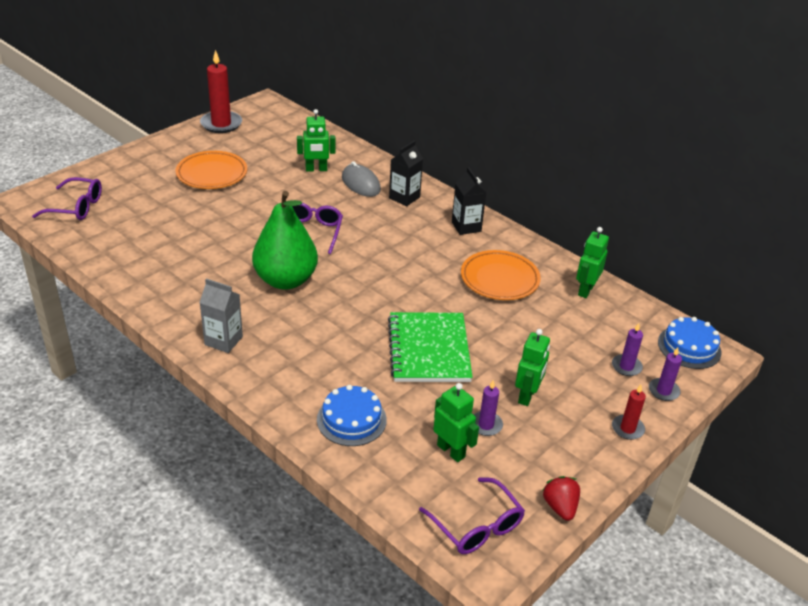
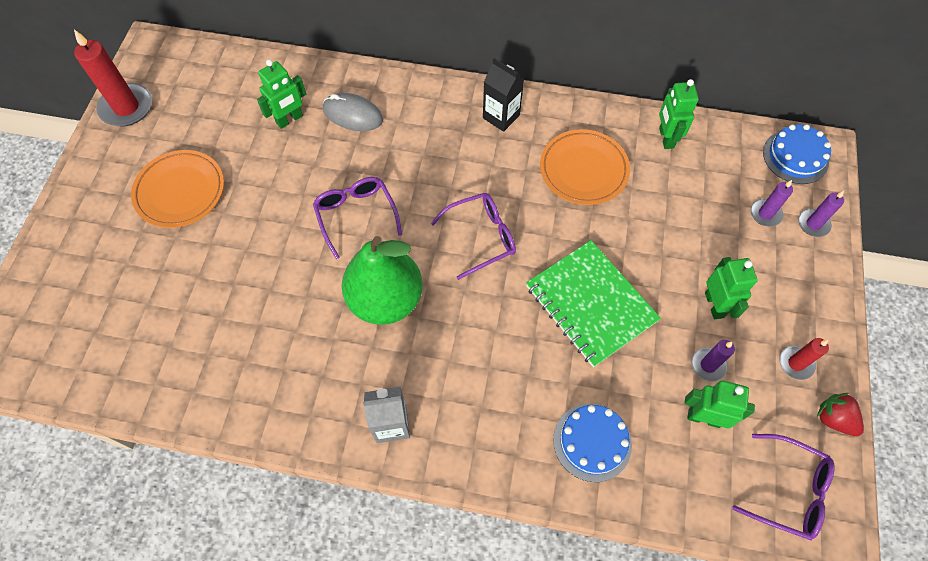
camera: 30 degrees left, 25 degrees up
(76, 207) = (62, 336): purple glasses -> purple glasses (480, 237)
(404, 197) = (411, 110): black carton -> none
(627, 429) = (818, 289): red candle -> red candle (796, 363)

